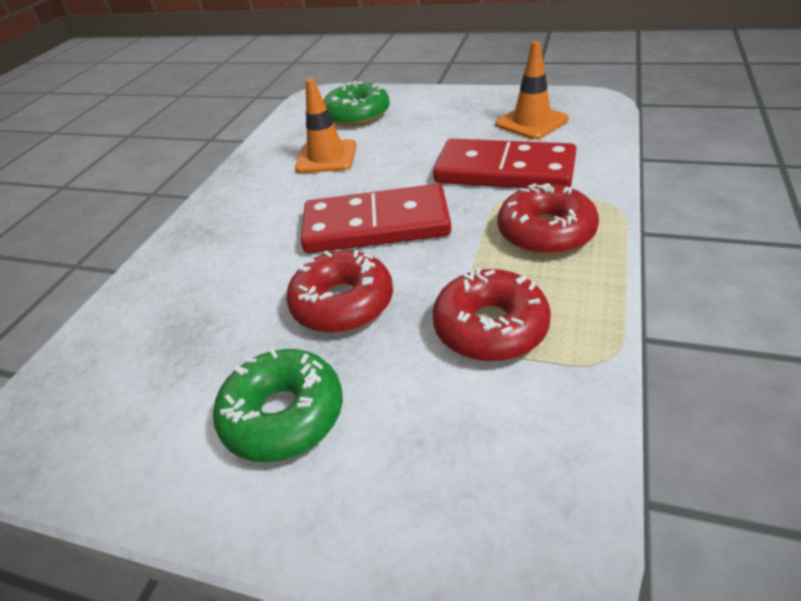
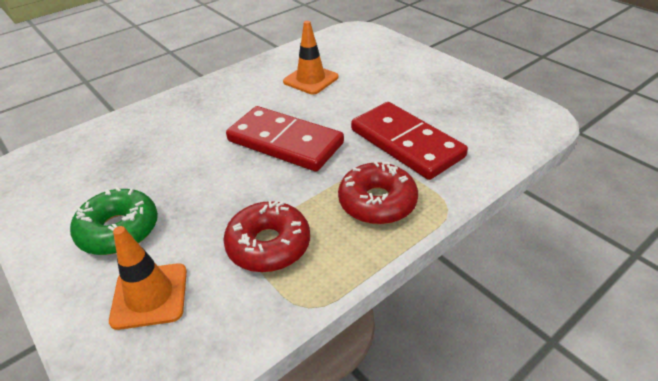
camera: 30 degrees right, 0 degrees up
(343, 303) = (212, 183): red donut -> none
(357, 115) = (363, 56): green donut -> none
(531, 122) = (472, 114): orange traffic cone -> orange traffic cone (150, 296)

